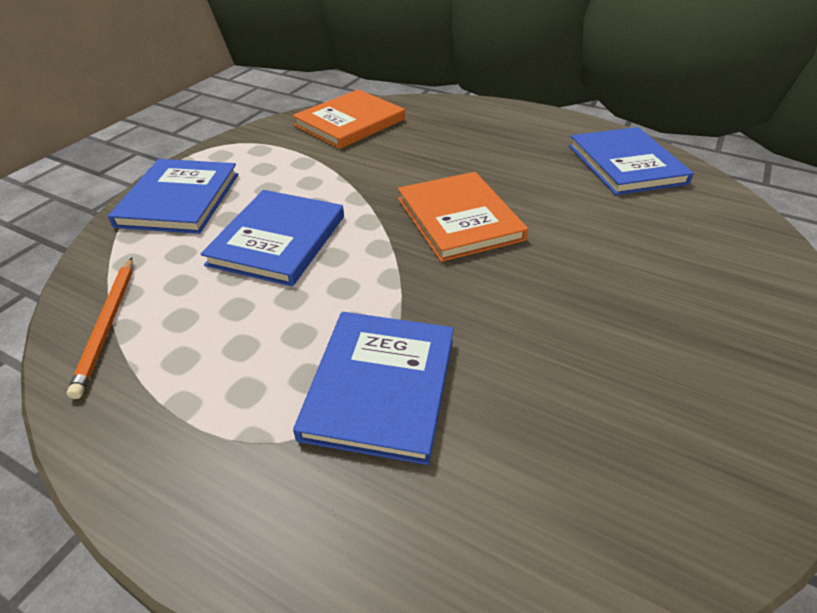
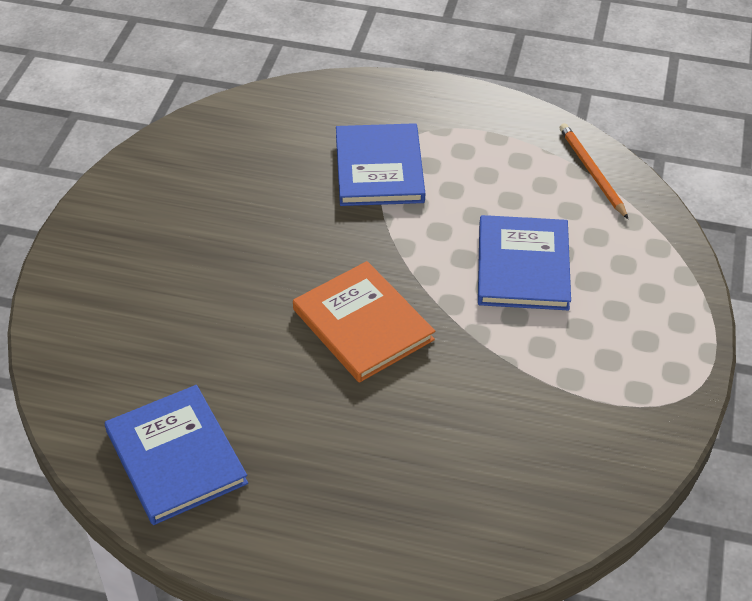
camera: 165 degrees right, 5 degrees up
(179, 199) = (657, 296): blue book -> none
(350, 122) = (561, 479): orange book -> none

